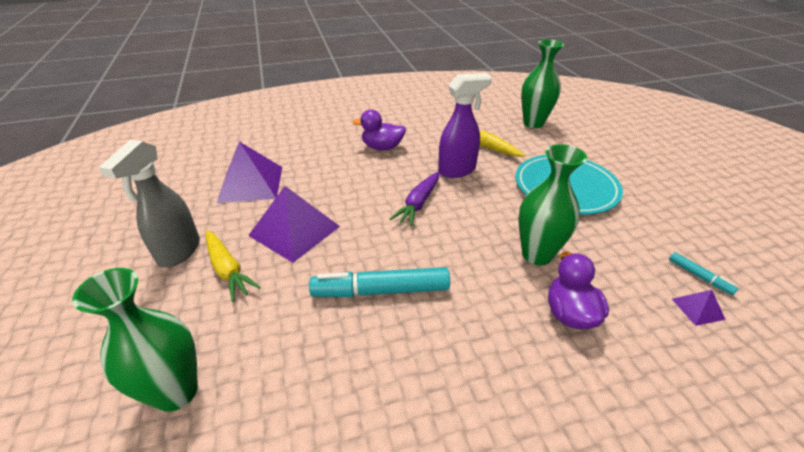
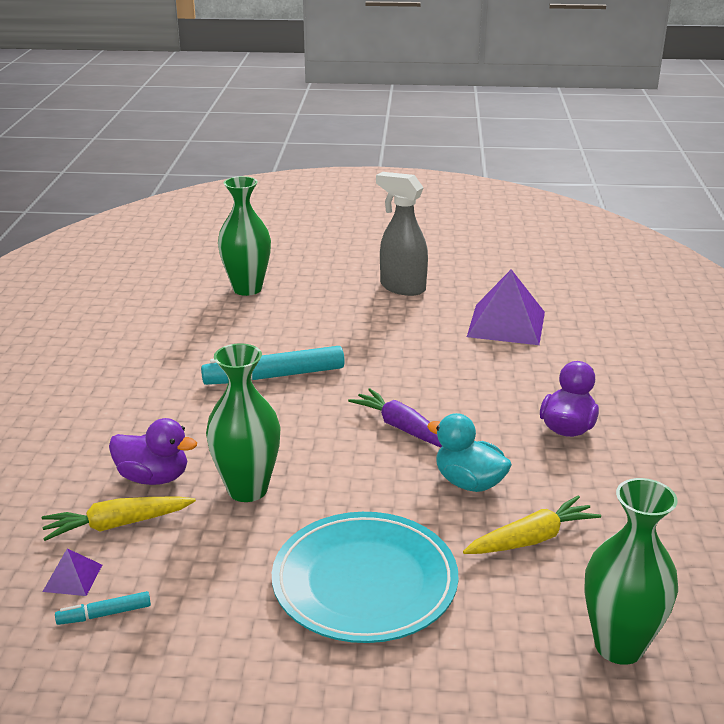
camera: 110 degrees right, 10 degrees down
(228, 270) = (360, 308): yellow carrot -> yellow carrot (117, 525)
(294, 230) = (399, 342): purple pyramid -> none
(381, 291) = (275, 376): turquoise marker -> turquoise marker turned 120 degrees counterclockwise
(457, 170) = (469, 483): purple spray bottle -> turquoise duck

